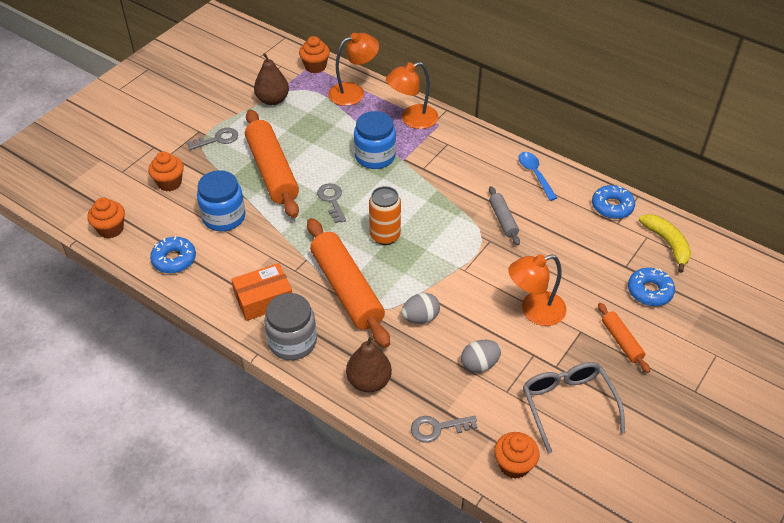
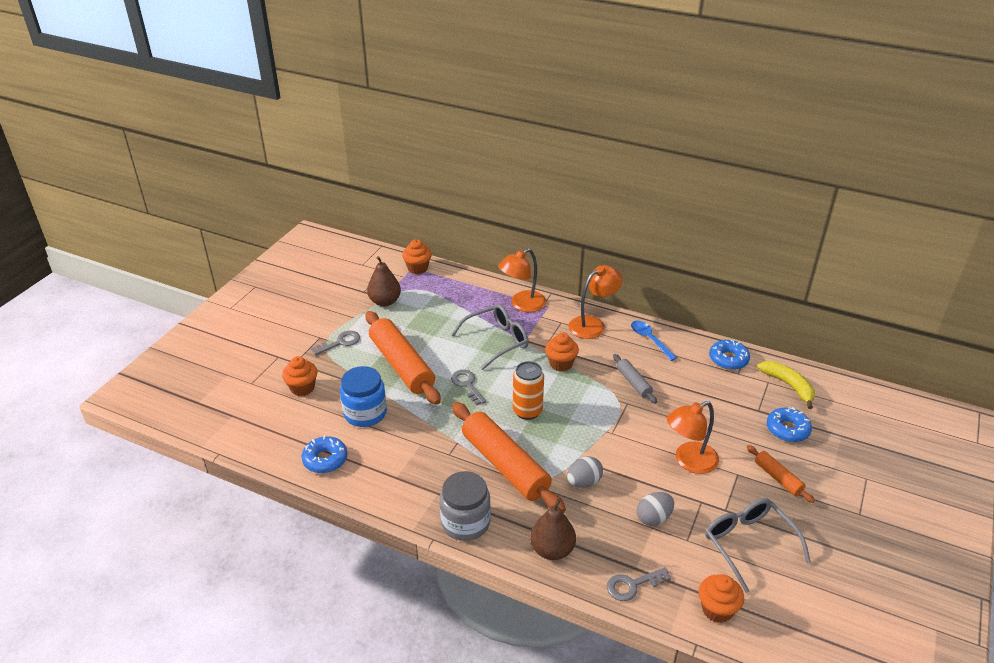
camera: 10 degrees left, 10 degrees down
(111, 229) = (253, 439): orange cupcake -> orange cupcake (561, 364)
(264, 299) = (425, 485): orange box -> none
(353, 92) = (460, 286): orange lamp -> orange lamp (593, 324)
(375, 156) = (497, 341): blue jar -> grey glasses

